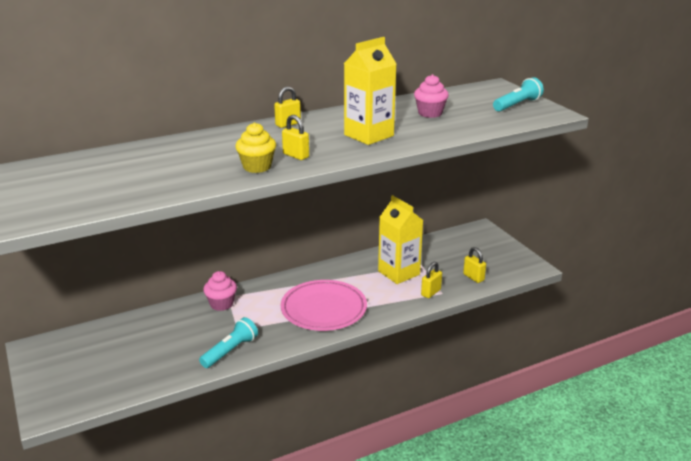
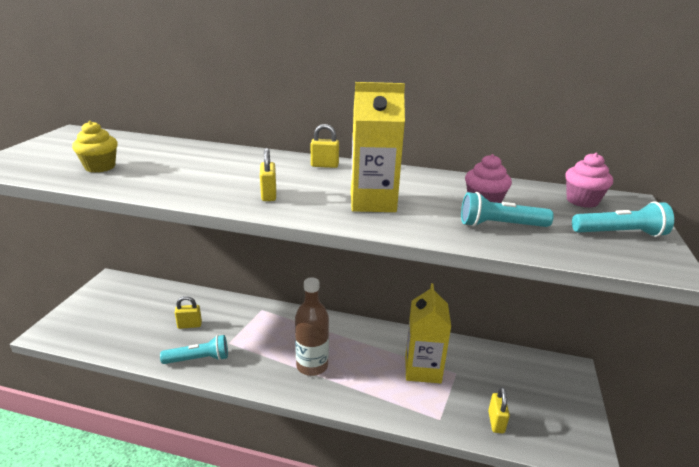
camera: 40 degrees right, 0 degrees up
(221, 304) = (248, 314): pink cupcake -> pink cupcake (582, 201)
(257, 167) = (218, 192): yellow cupcake -> yellow cupcake (100, 167)
(323, 309) = (312, 365): pink plate -> brown bottle
(431, 292) = (428, 411): yellow padlock -> yellow padlock (189, 325)
(458, 122) = (500, 225): none -> turquoise flashlight

